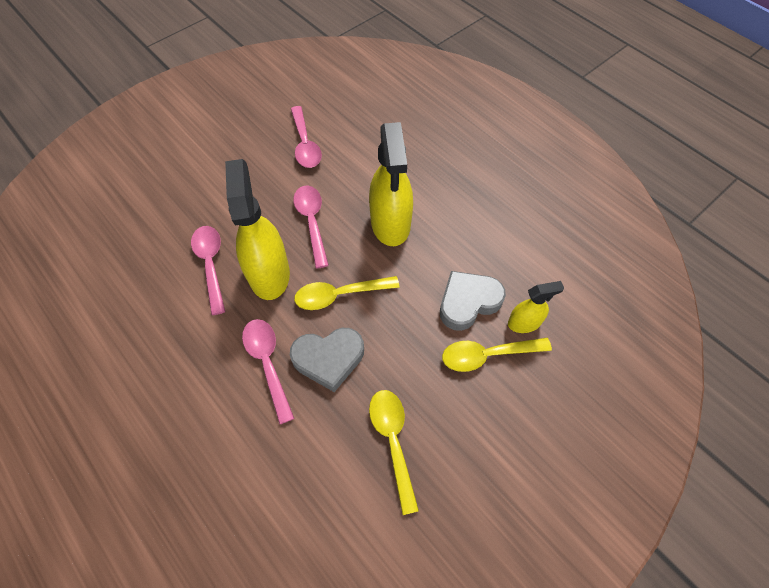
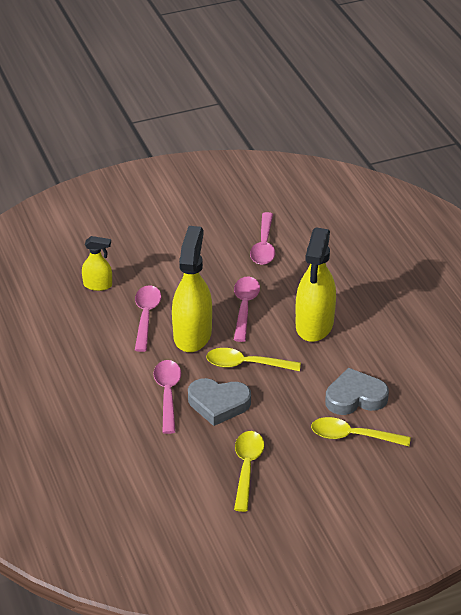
camera: 20 degrees right, 20 degrees down
(524, 323) = (397, 424): yellow spray bottle -> yellow spray bottle (98, 285)

